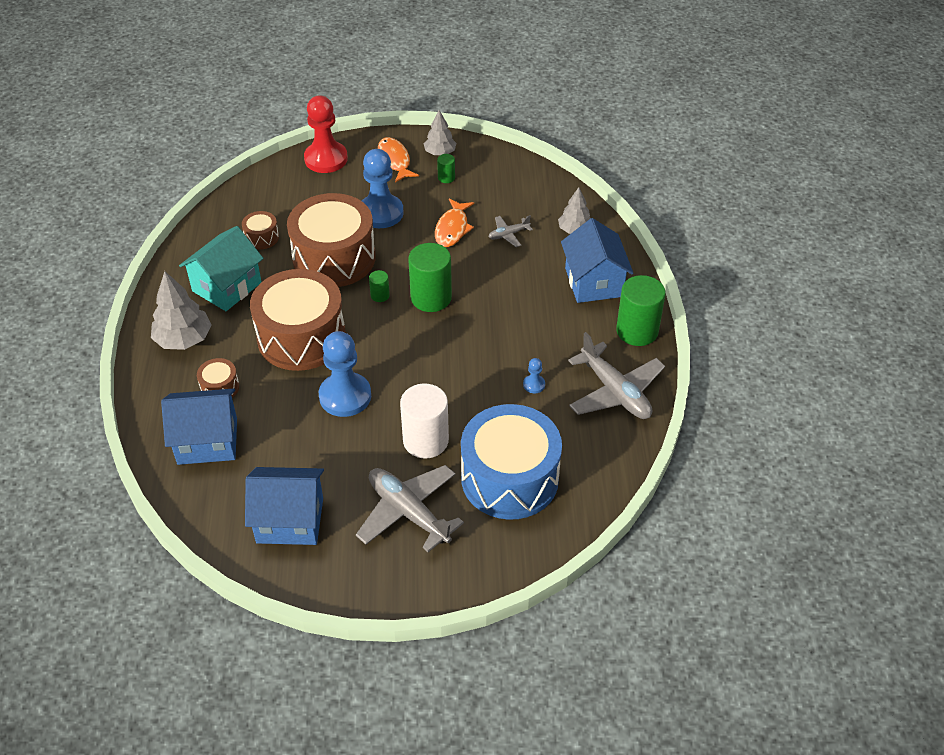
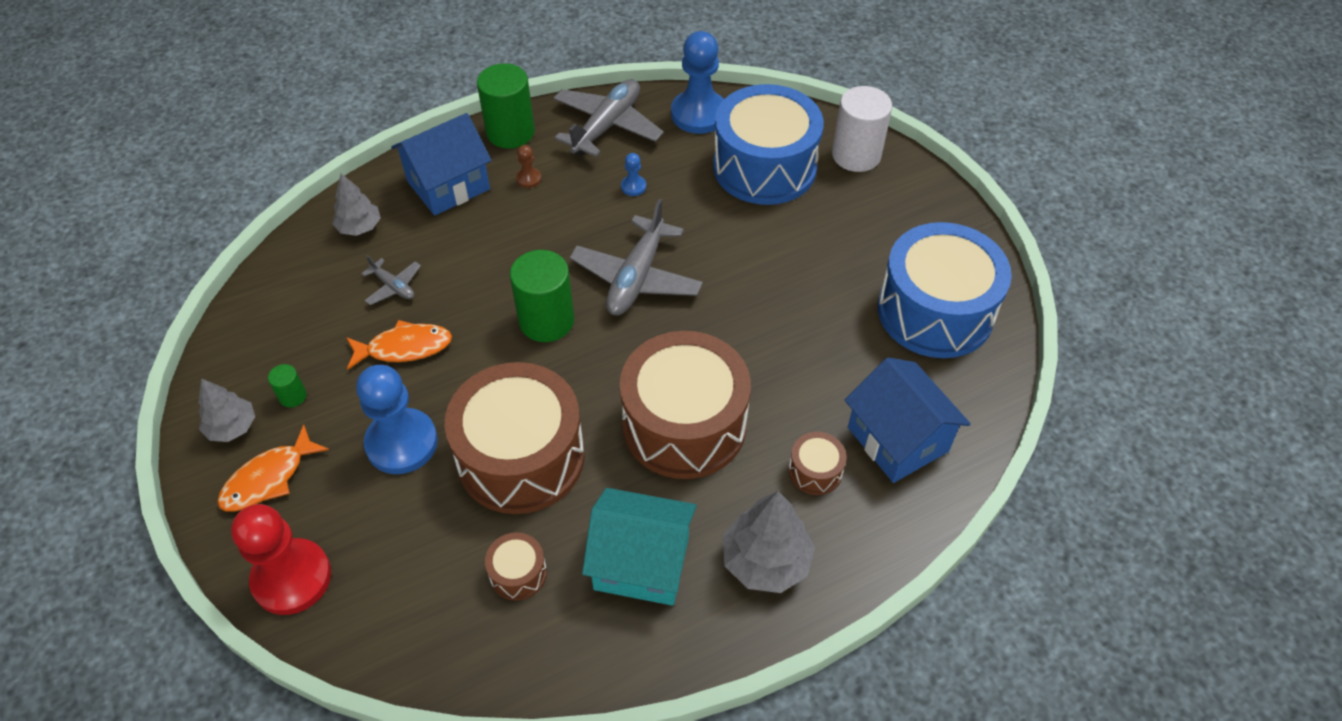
camera: 115 degrees left, 5 degrees up
(290, 520) = (935, 311): blue house -> blue drum
(345, 396) = (748, 337): blue pawn -> blue pawn (699, 114)
(380, 295) = (568, 374): green cylinder -> none
(408, 512) = (856, 224): grey plane -> grey plane (637, 277)
(425, 440) = (762, 244): white cylinder -> white cylinder (856, 155)
(577, 327) = (529, 179): none -> brown pawn

